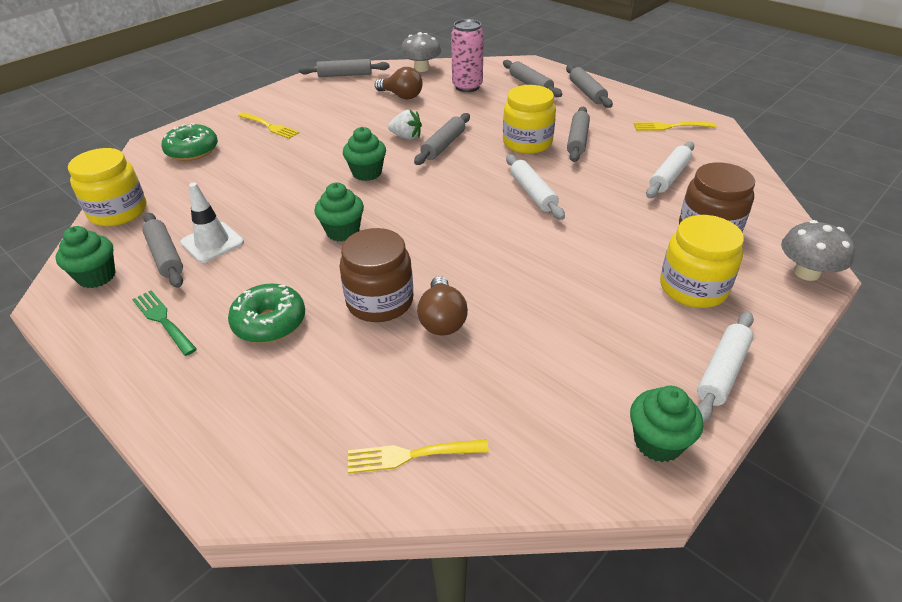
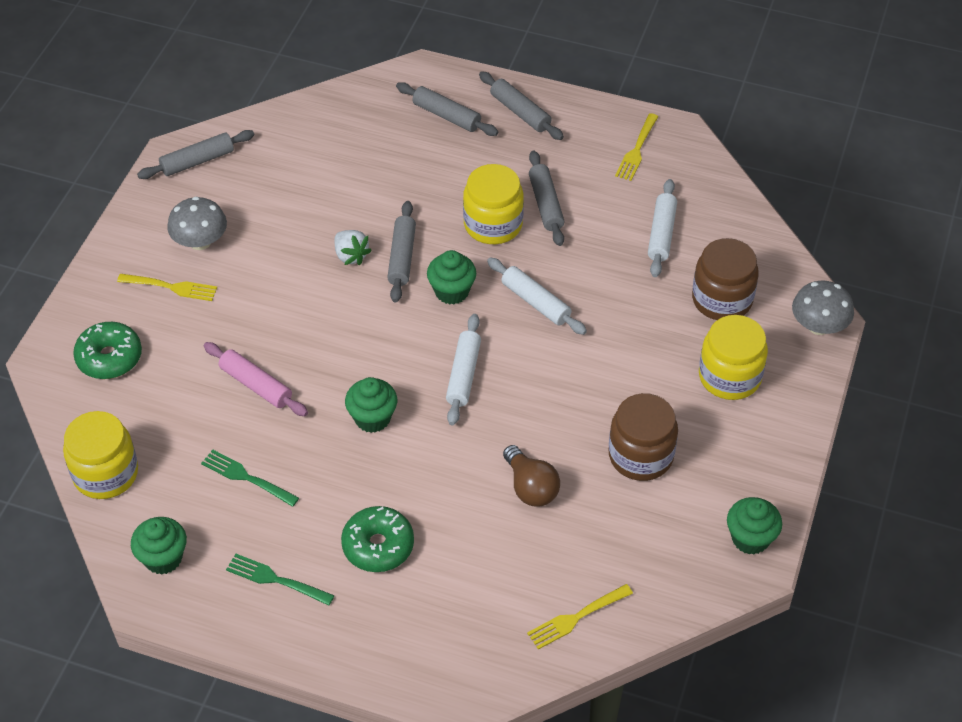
camera: 25 degrees left, 10 degrees up
(165, 256) = (212, 510): grey rolling pin -> none
(212, 243) = (247, 478): white traffic cone -> green fork
(274, 189) = (256, 385): none -> pink rolling pin
(367, 173) = (343, 328): green cupcake -> green cupcake (452, 291)
(380, 301) = (463, 488): brown jar -> brown jar (640, 456)
(401, 96) = (299, 183): brown light bulb -> none
(406, 137) = (351, 256): white strawberry -> white strawberry turned 60 degrees clockwise
(421, 68) = (291, 119): grey mushroom -> grey mushroom (200, 241)
(467, 87) = (371, 141): pink can -> none
(671, 126) = (637, 149): yellow fork -> yellow fork turned 45 degrees counterclockwise
(722, 372) = (778, 458): white rolling pin -> white rolling pin (463, 375)

